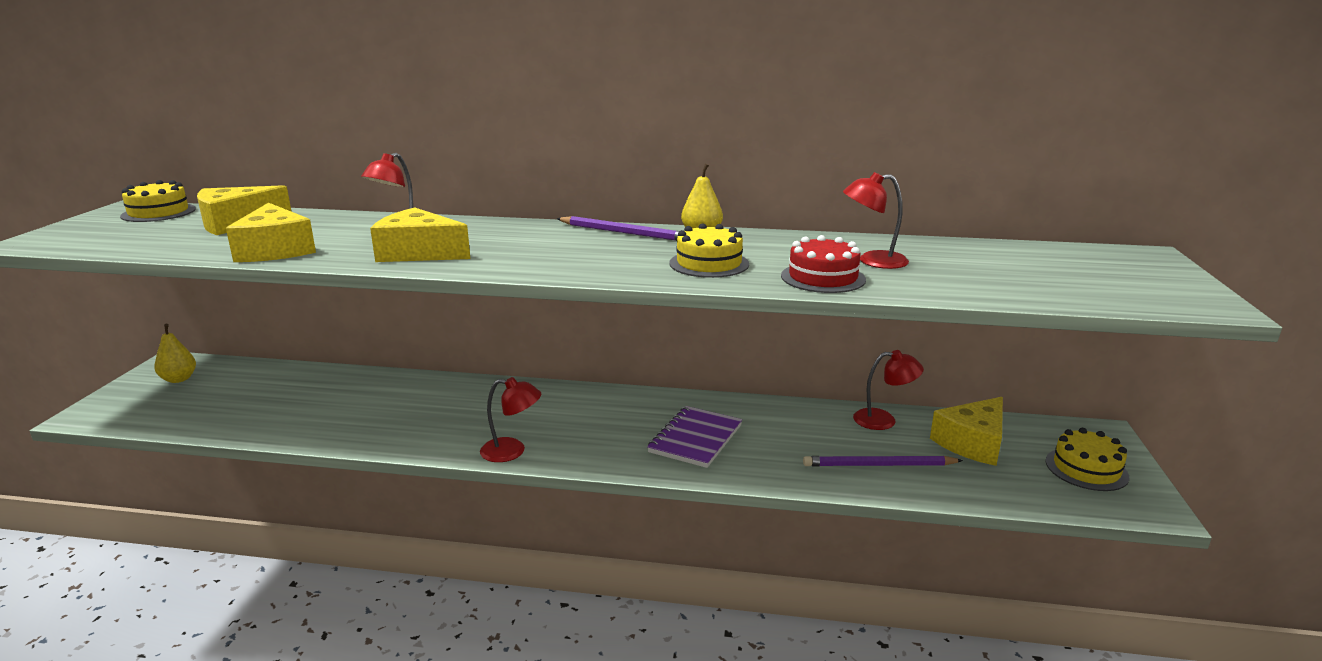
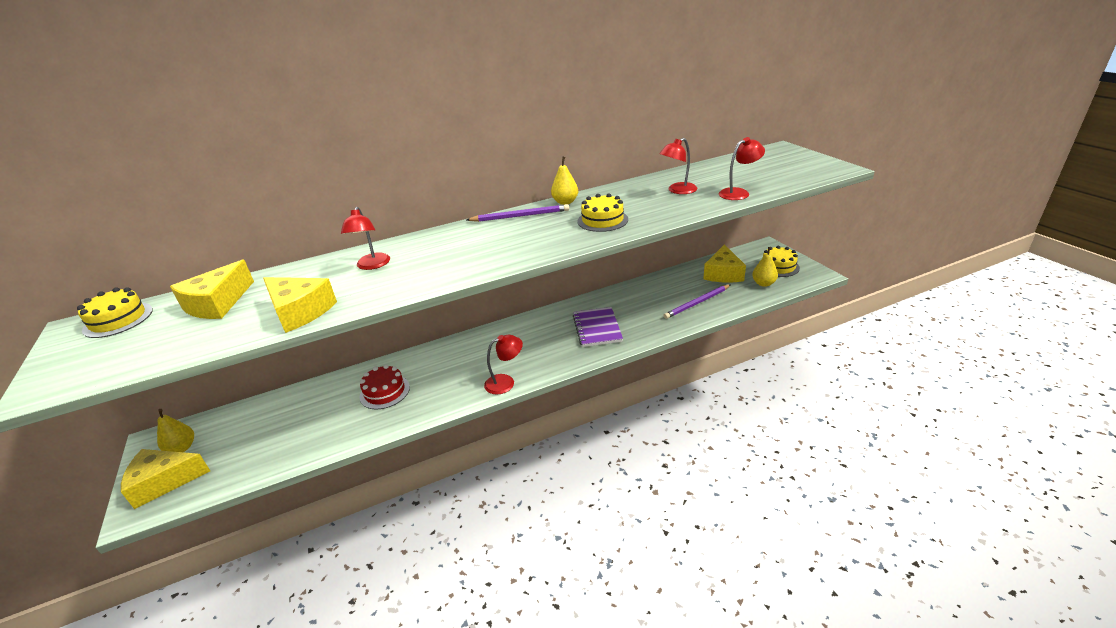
camera: 30 degrees left, 10 degrees up
(419, 253) = (414, 275): yellow cheese -> yellow cheese (164, 481)
(823, 278) = (671, 209): red cake -> red cake (385, 392)
(883, 420) = (673, 278): red lamp -> red lamp (738, 193)
(1027, 482) = (763, 283): none -> yellow pear

